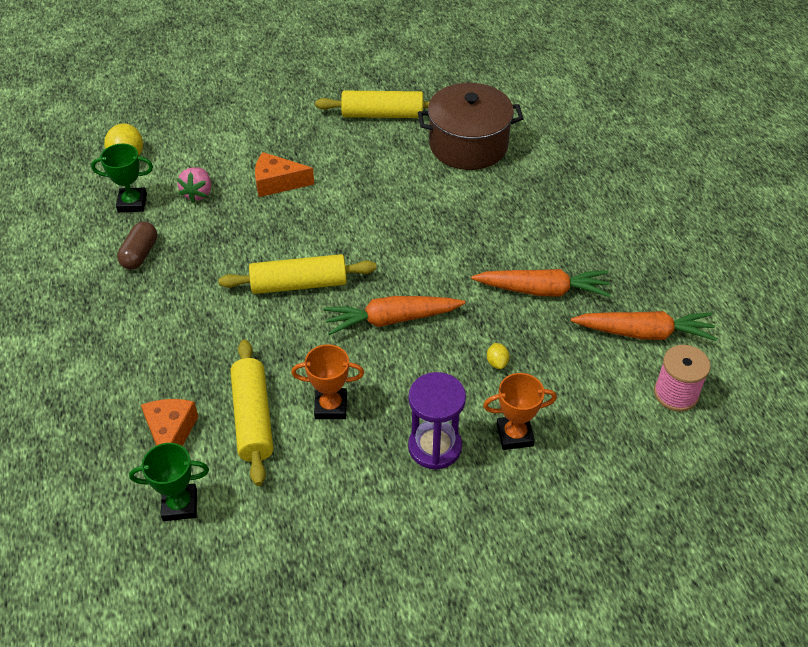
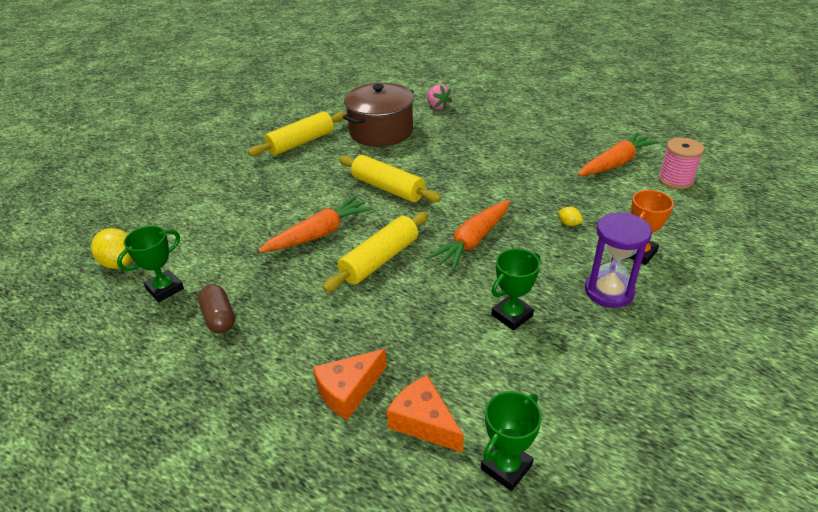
camera: 40 degrees left, 10 degrees down
(198, 193) = (218, 252): pink strawberry -> pink strawberry (437, 107)
(253, 418) = (470, 362): yellow rolling pin -> yellow rolling pin (388, 188)
(277, 183) = (276, 213): orange cheese -> orange cheese (348, 390)
(331, 406) = (512, 315): orange trophy -> green trophy
(542, 290) = (534, 175): orange carrot -> orange carrot (319, 234)

